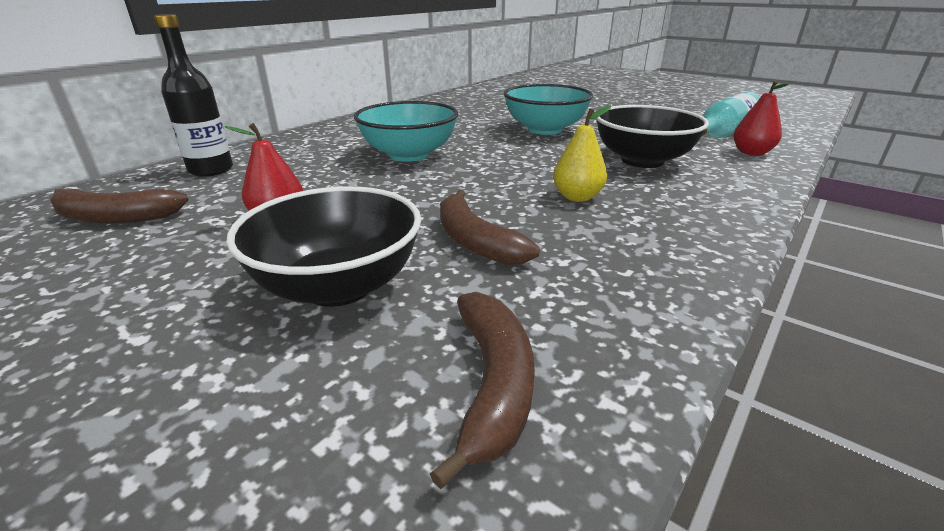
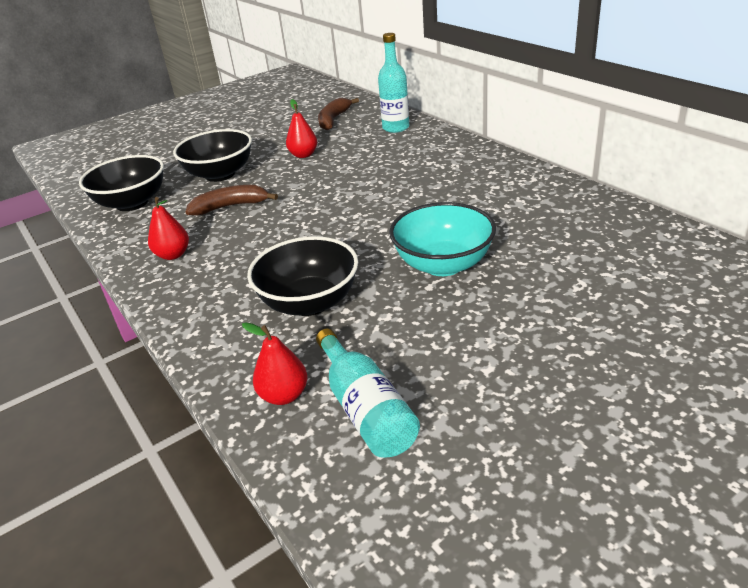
camera: 110 degrees right, 5 degrees up
(211, 170) = (396, 128): black bottle -> turquoise bottle
(409, 155) = (392, 188): turquoise bowl -> none
(493, 384) = (132, 203): brown banana -> black bowl
(577, 197) = (258, 249): yellow pear -> none
(641, 251) = (173, 255): none -> red pear

